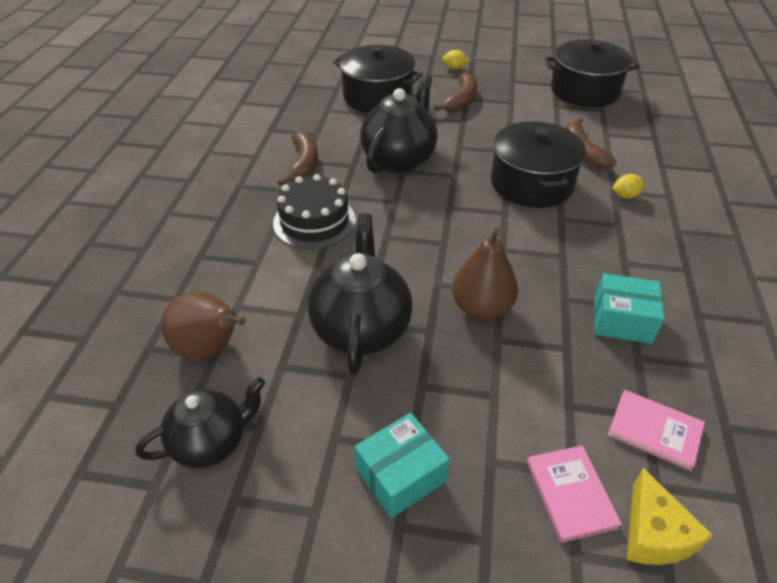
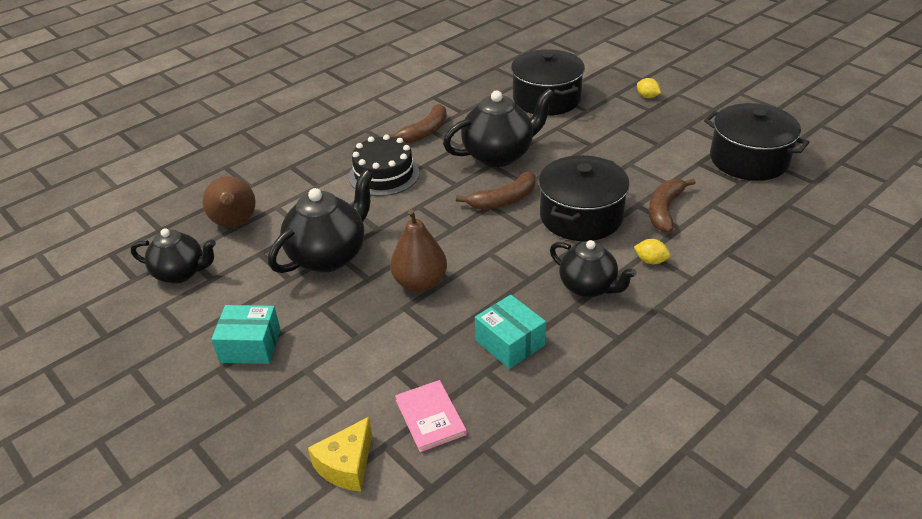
camera: 40 degrees right, 5 degrees down
(461, 100) = (615, 126): brown banana -> brown banana (504, 200)
(571, 494) = (328, 414): pink book -> none
(613, 239) = (588, 287): none -> black teapot

